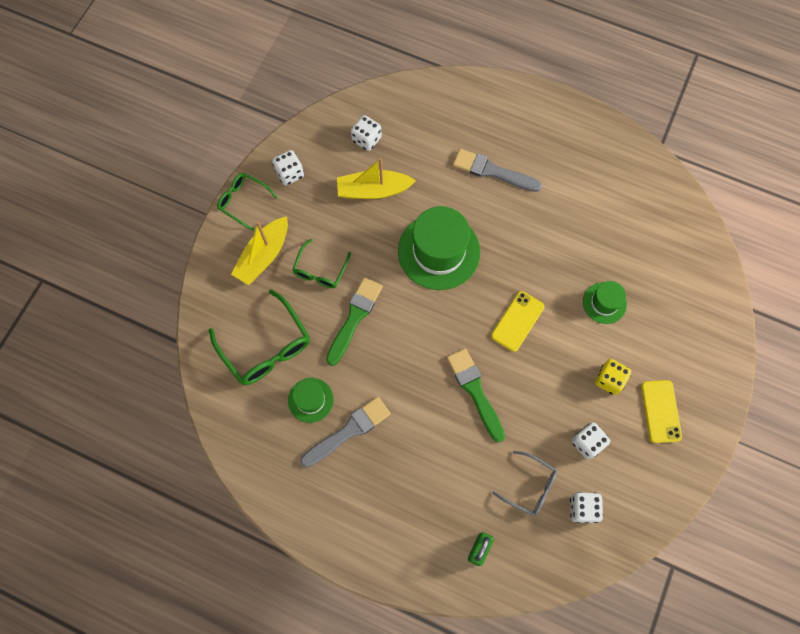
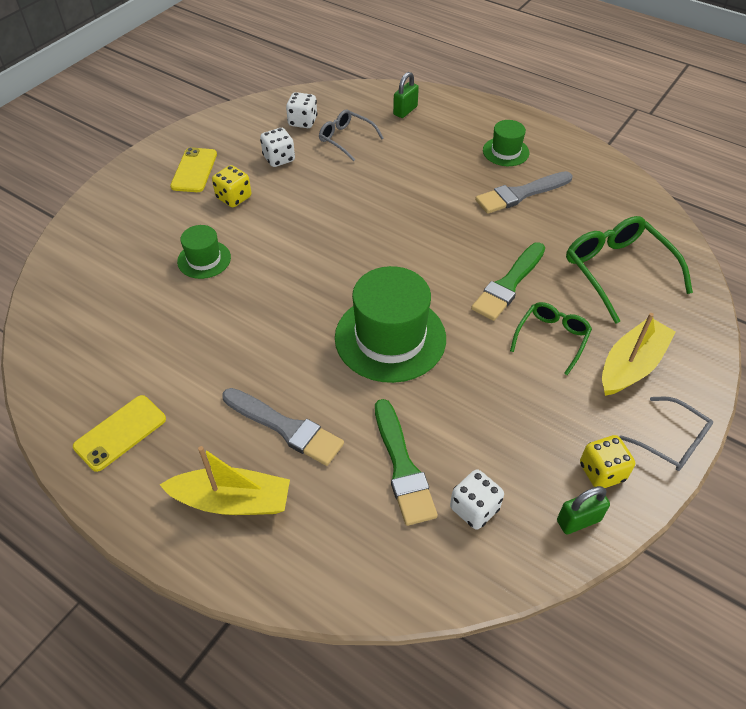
camera: 170 degrees left, 20 degrees down
(243, 201) = (671, 441): green glasses -> grey glasses
(290, 174) = (601, 472): white dice -> yellow dice
(305, 142) = (578, 520): none -> green padlock
(310, 400) = (562, 221): green hat -> green hat (505, 152)
(373, 190) = (471, 427): yellow boat -> yellow boat (232, 501)
(475, 391) = (380, 206): green brush -> green brush (402, 467)
(517, 321) = (313, 256): yellow phone -> yellow phone (120, 433)

